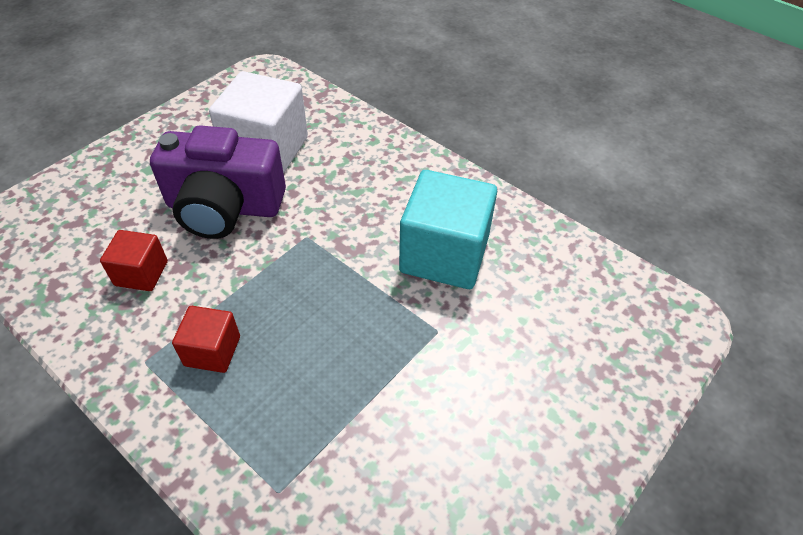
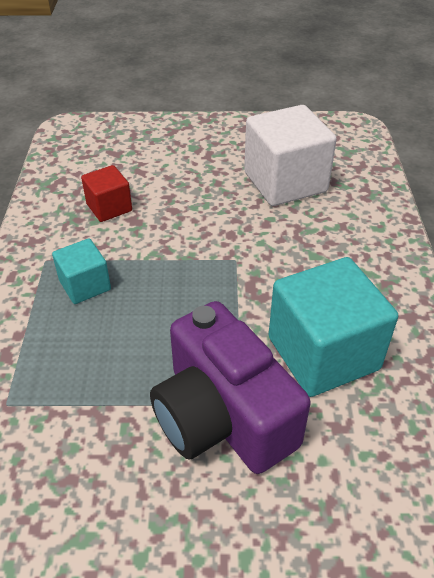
camera: 50 degrees right, 5 degrees down
(212, 351) = (85, 285): red cube -> turquoise cube
(224, 207) = (207, 201): purple camera -> purple camera (222, 416)

